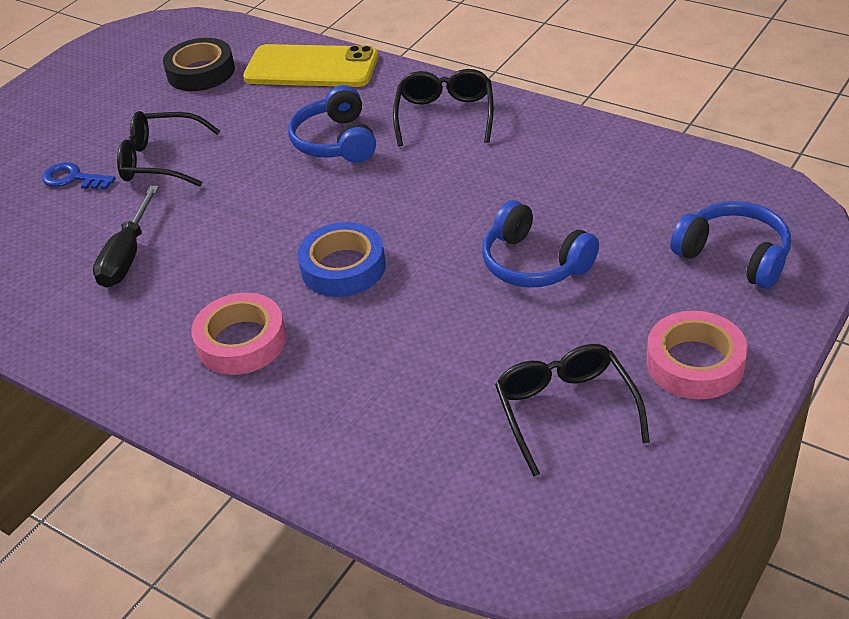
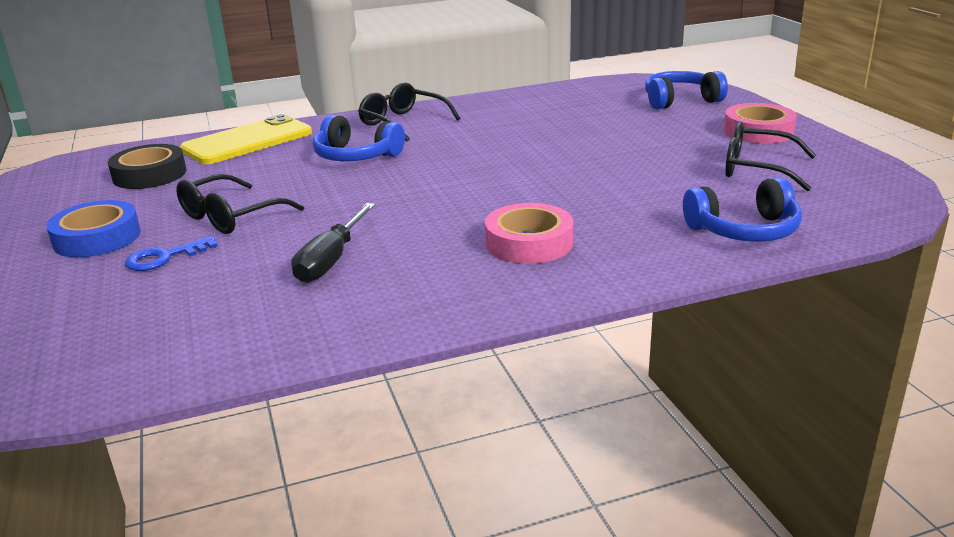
camera: 55 degrees left, 15 degrees down
(127, 256) = (331, 260): black screwdriver -> black screwdriver turned 60 degrees clockwise
(343, 267) = (506, 189): blue tape -> blue tape (97, 238)
(534, 263) = (604, 140): blue headphones -> blue headphones (744, 230)

